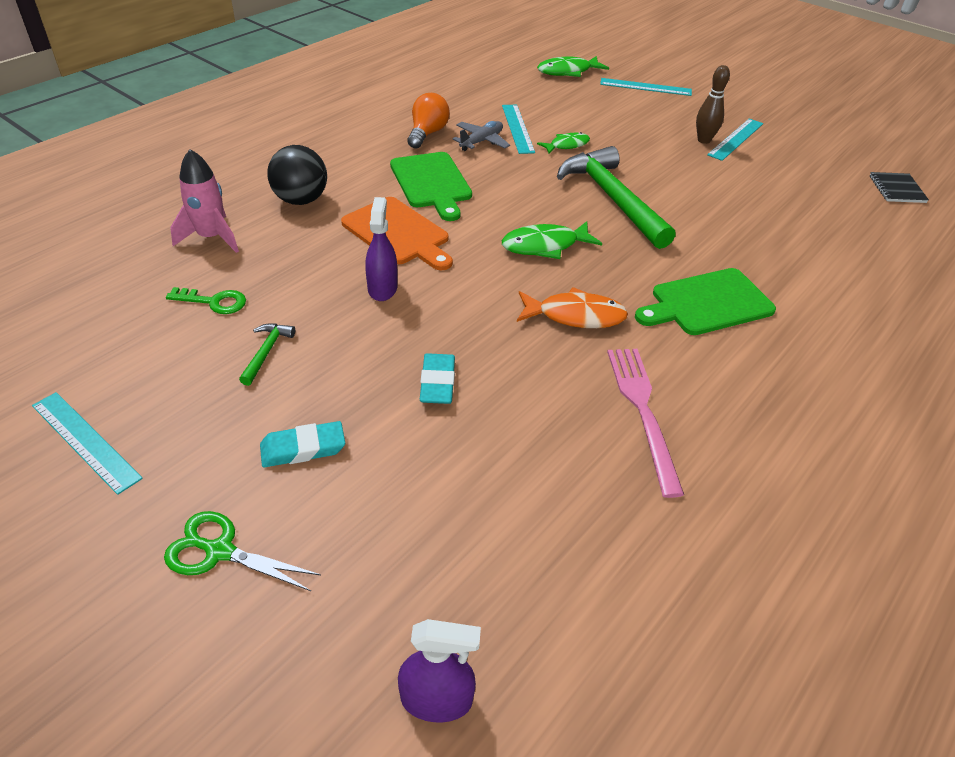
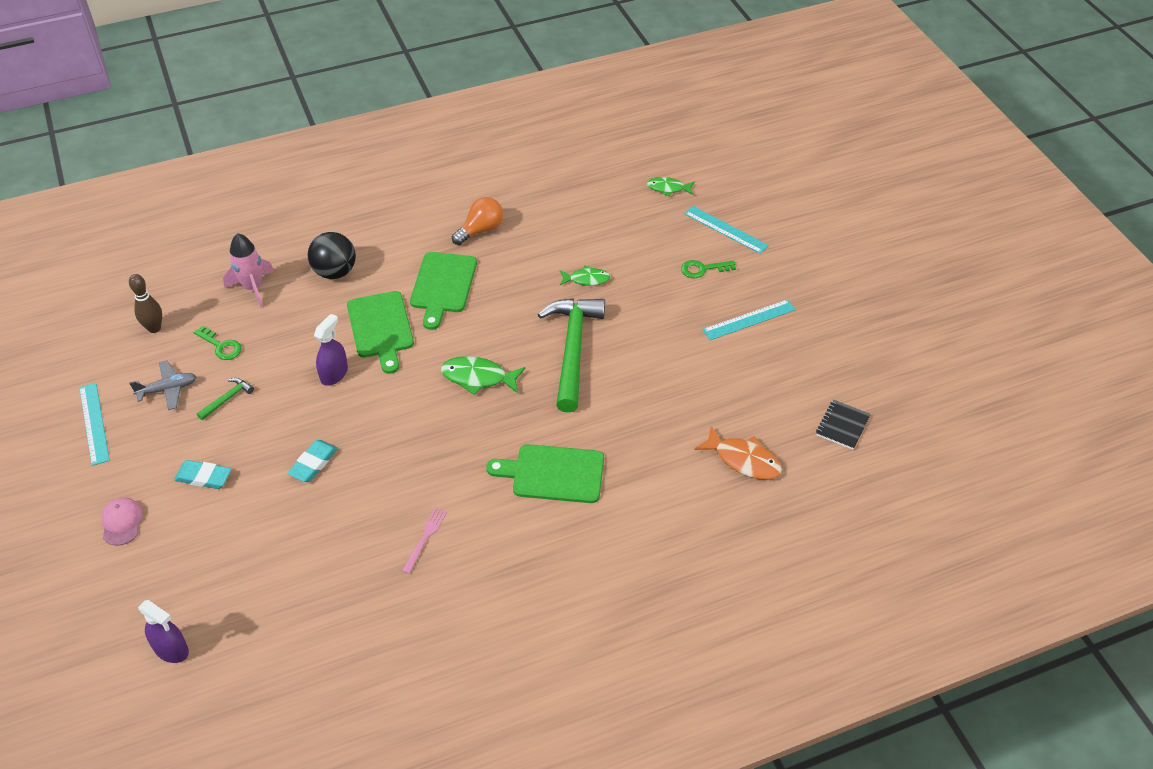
camera: 30 degrees right, 5 degrees up
(220, 551) = (122, 522): green scissors -> pink cap
(398, 233) = (381, 328): orange cutting board -> green cutting board
(481, 141) = (518, 253): grey plane -> grey plane (168, 389)
(517, 128) = (561, 247): turquoise ruler -> none
(568, 72) = (668, 188): green fish -> green fish, size x0.66
(575, 316) = (446, 447): orange fish -> orange fish (743, 460)
(643, 411) = (425, 538): pink fork -> pink fork, size x0.55
(658, 115) = (703, 269): none -> green key
(704, 140) = (717, 312): brown bowling pin -> brown bowling pin (154, 328)

